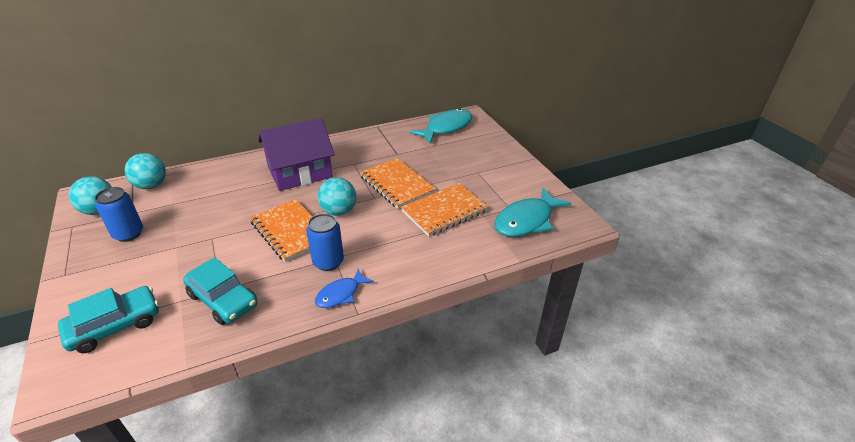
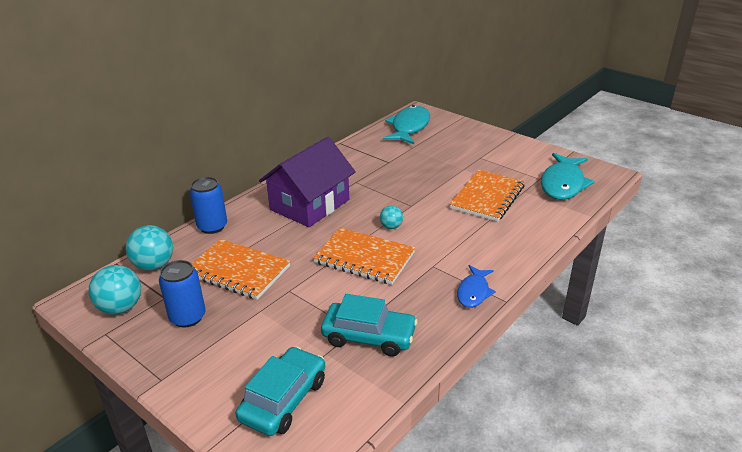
camera: 25 degrees left, 5 degrees down
(328, 262) = (432, 271): blue can -> blue can (212, 226)
(339, 211) = (391, 227): turquoise ball -> turquoise ball, size x0.57
(397, 185) = (419, 188): orange notebook -> orange notebook (238, 271)

